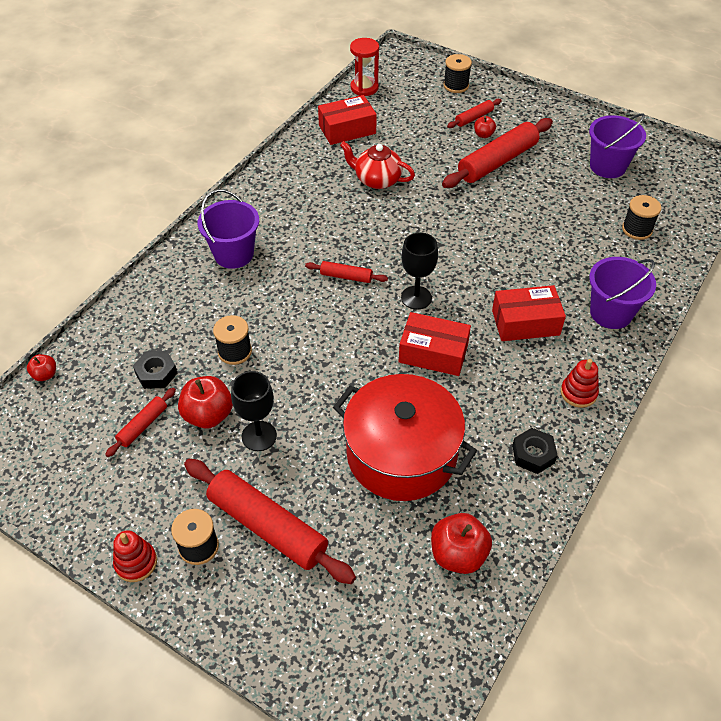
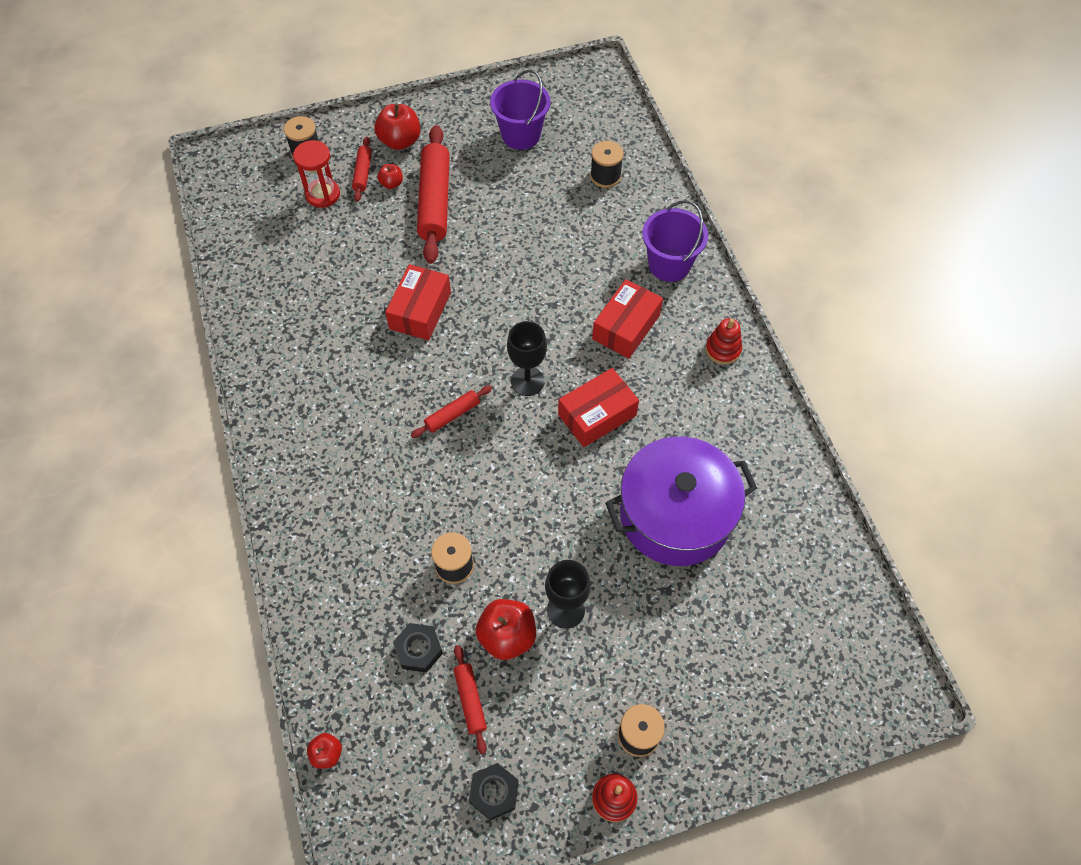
camera: 50 degrees left, 10 degrees up
(233, 254) = (333, 485): purple bucket -> none
(267, 527) = (662, 666): red rolling pin -> none
(347, 129) = (267, 276): red box -> red box (420, 310)
(364, 88) = (226, 220): red hourglass -> red hourglass (323, 194)
(377, 180) = (360, 303): red teapot -> none
(401, 454) = (675, 515): red pot -> purple pot
(458, 554) = (795, 545): red apple -> red apple (400, 141)
(533, 454) = (751, 425): black nut -> black nut (494, 792)

